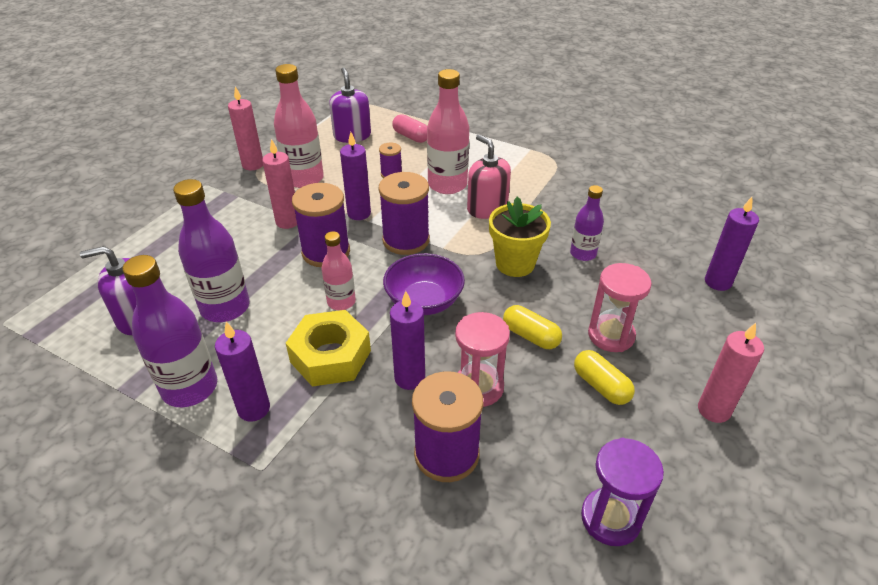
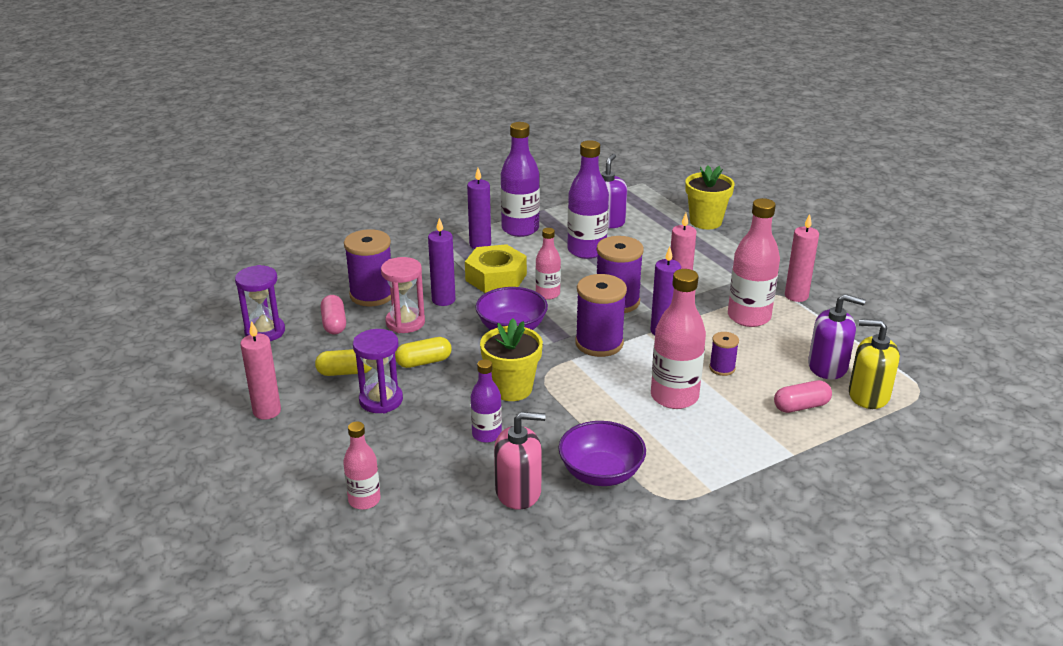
camera: 120 degrees right, 10 degrees down
(114, 244) = (705, 222): none -> yellow flower pot
(375, 117) = (868, 395): none -> yellow soap dispenser
(487, 208) = (610, 406): pink soap dispenser -> pink soap dispenser (518, 491)
(534, 453) = (334, 324): none -> pink capsule
(562, 190) = (601, 473): none -> purple bowl
(611, 335) = (381, 400): pink hourglass -> purple hourglass
(718, 282) = (364, 500): purple candle -> pink bottle

